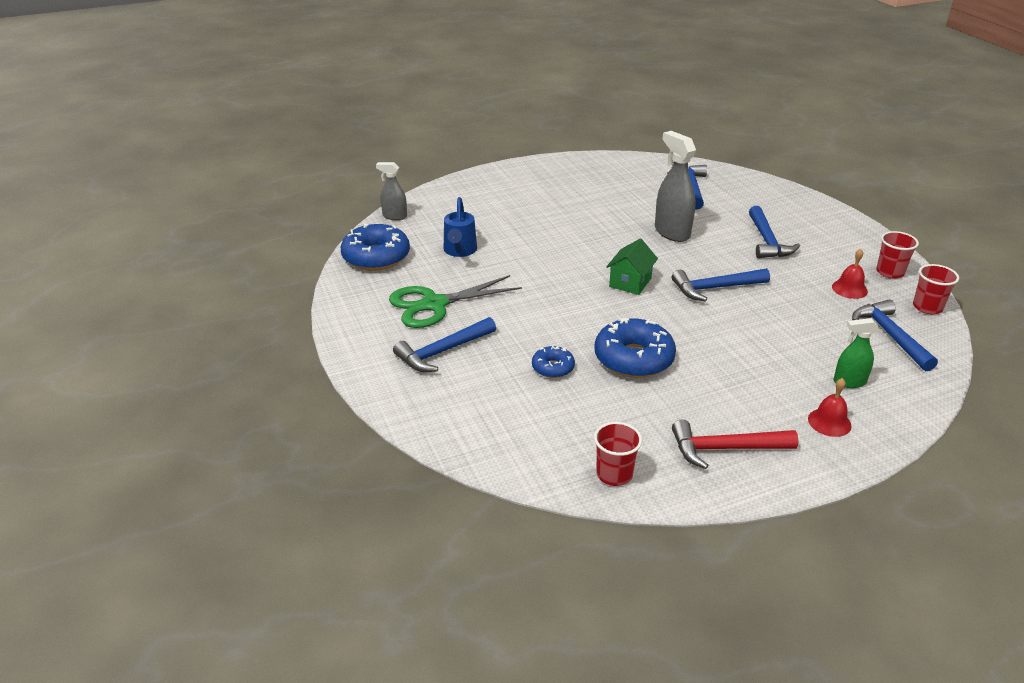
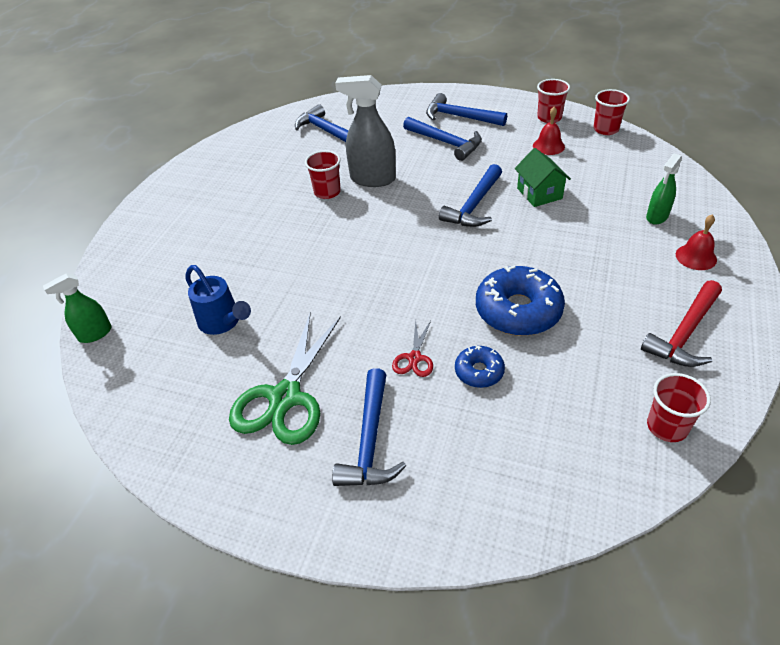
camera: 45 degrees left, 10 degrees up
(376, 257) = (144, 394): blue donut -> none
(394, 216) = (95, 334): grey spray bottle -> green spray bottle
(529, 336) = (414, 358): none -> red scissors
(628, 222) = (327, 192): none -> red cup
(630, 282) = (411, 245): green house -> green house (539, 193)
(890, 336) = (621, 164): blue hammer -> blue hammer (460, 117)

